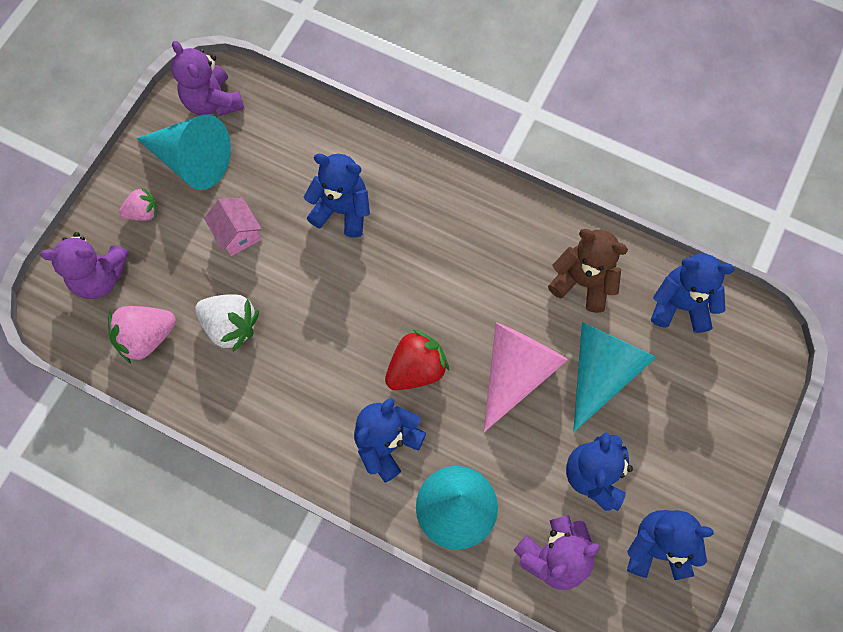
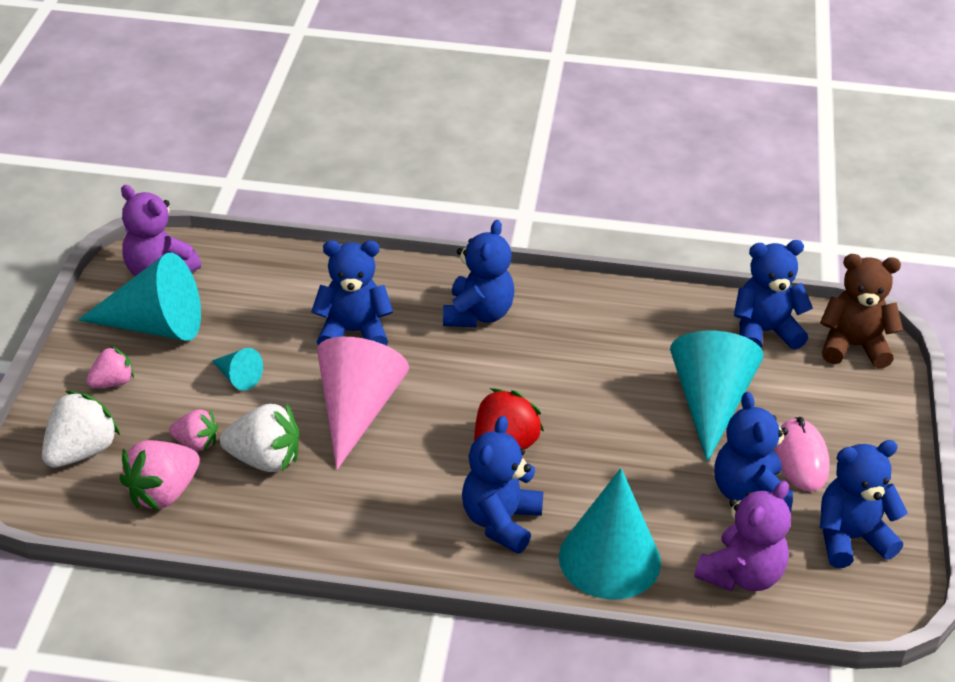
camera: 20 degrees left, 30 degrees down
(100, 277) = (81, 452): purple teddy bear -> white strawberry
(186, 294) = (196, 443): none -> pink strawberry
(238, 234) = (238, 377): pink house -> turquoise cone
(448, 218) = (478, 314): none -> blue teddy bear
(516, 371) = (617, 425): pink cone -> pink cone (357, 410)
(583, 282) = (652, 335): brown teddy bear -> brown teddy bear (853, 346)
(652, 451) = (801, 458): none -> pink mouse

